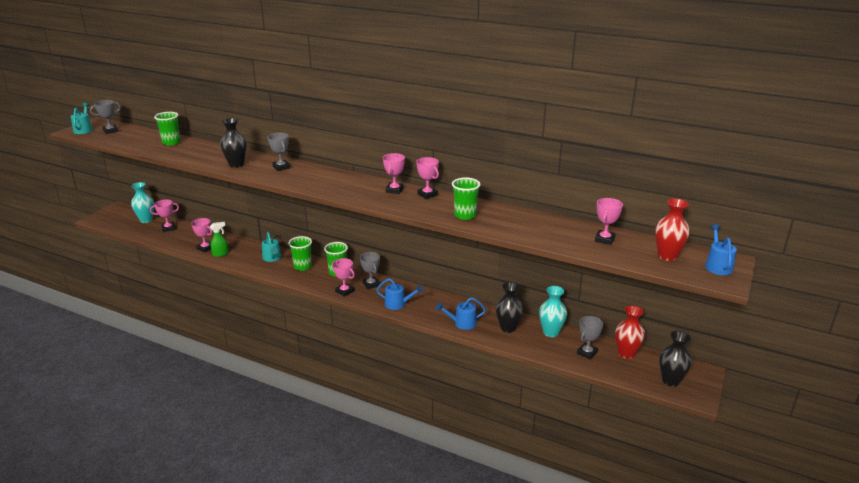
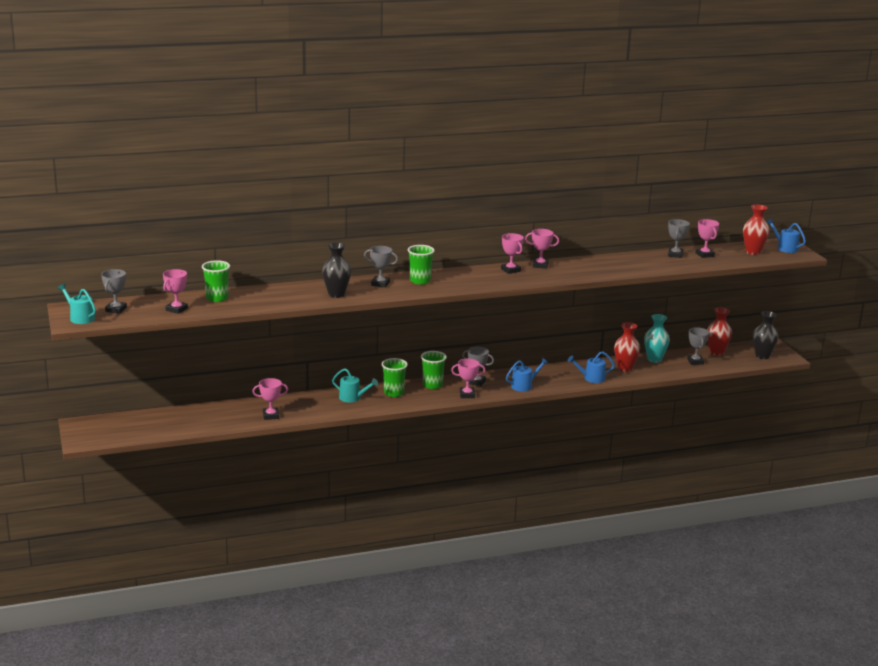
camera: 45 degrees left, 5 degrees down
(146, 220) = (144, 420): turquoise vase -> none
(168, 228) = (189, 416): pink trophy -> pink trophy (176, 309)
(220, 254) = (297, 414): green spray bottle -> none
(462, 323) = (591, 378): blue watering can -> blue watering can turned 45 degrees clockwise
(465, 215) = (596, 269): green cup -> green cup (420, 281)
(508, 328) = (625, 368): black vase -> red vase
(573, 229) = (675, 255): none -> grey trophy

